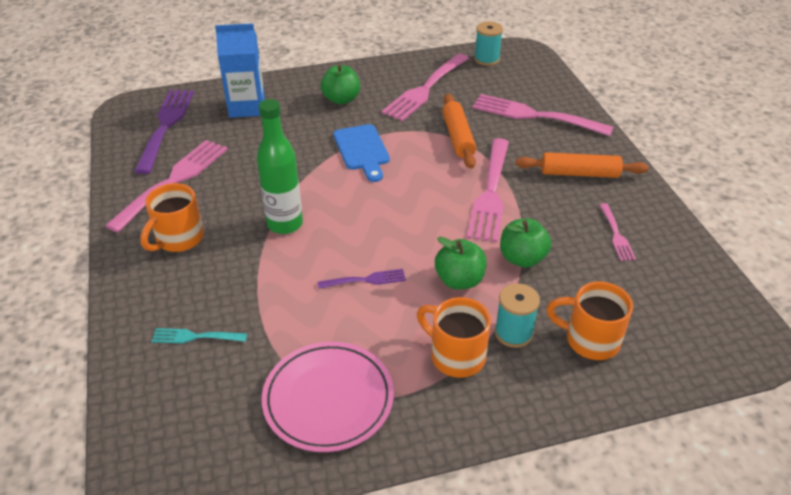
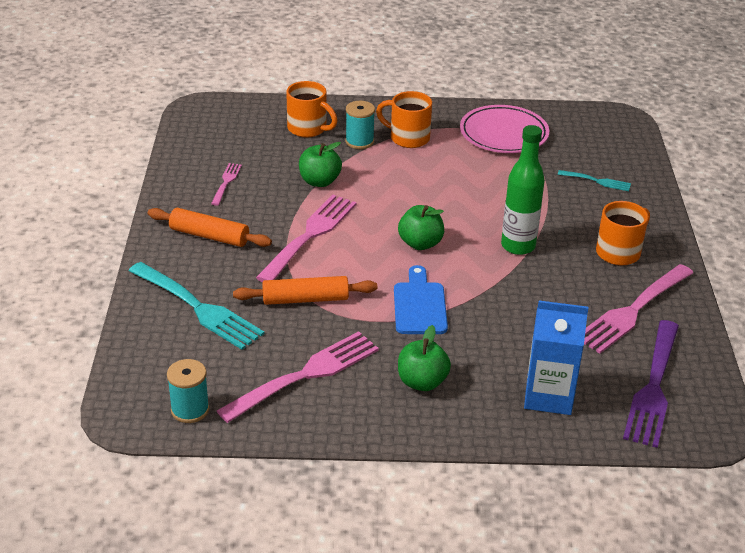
camera: 165 degrees left, 5 degrees down
(366, 280) = (456, 191): purple fork -> none
(455, 356) = (408, 138): orange mug -> orange mug turned 150 degrees clockwise
(458, 137) = (305, 299): orange rolling pin -> orange rolling pin turned 75 degrees clockwise
(459, 280) = (380, 177): green apple -> green apple (420, 243)
(535, 115) = (198, 308): pink fork -> turquoise fork

